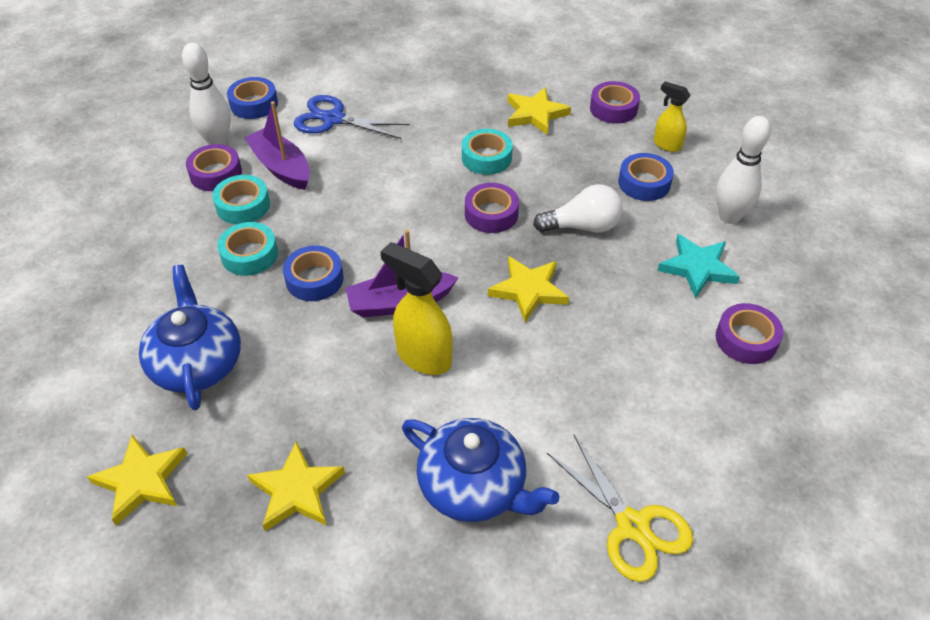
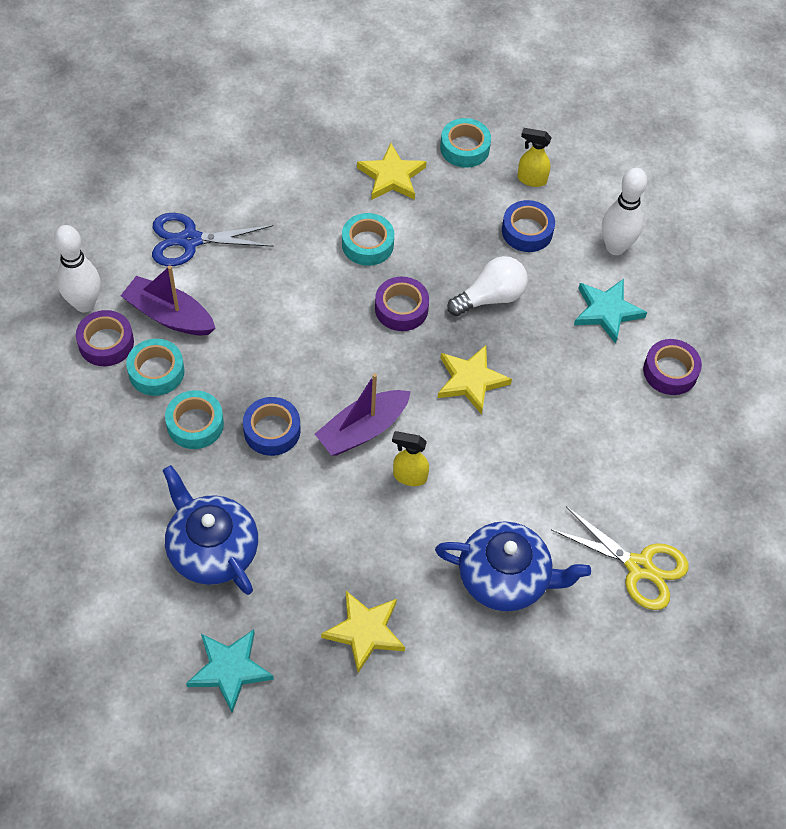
camera: 25 degrees left, 10 degrees up
(141, 481) = (229, 670): yellow star -> turquoise star
(254, 104) = (94, 244): blue tape -> none
(423, 357) = (409, 476): yellow spray bottle -> yellow spray bottle, size x0.60
(613, 108) = (464, 148): purple tape -> turquoise tape

